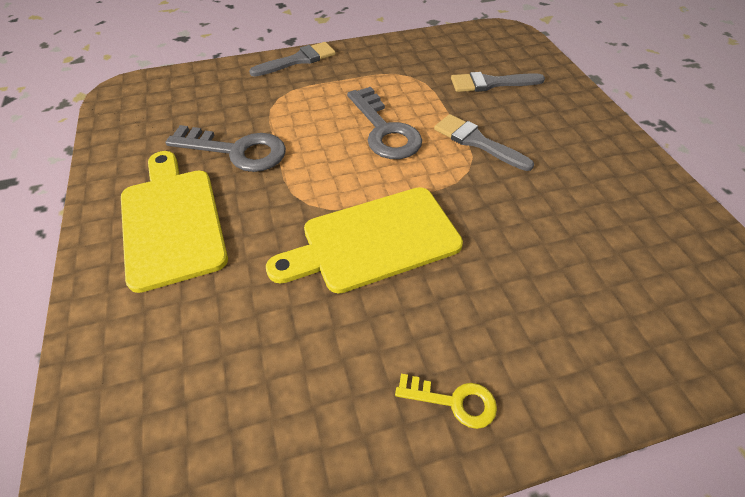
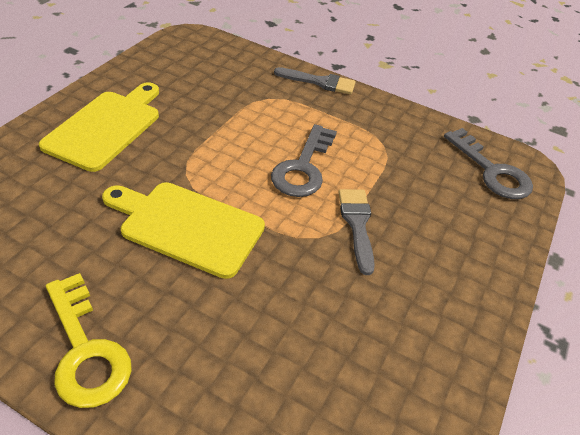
camera: 40 degrees right, 5 degrees down
(236, 151) = (195, 113): grey key -> grey key (491, 171)
(453, 401) = (85, 350): yellow key -> yellow key, size x1.83
(491, 83) = (441, 194): grey brush -> none

